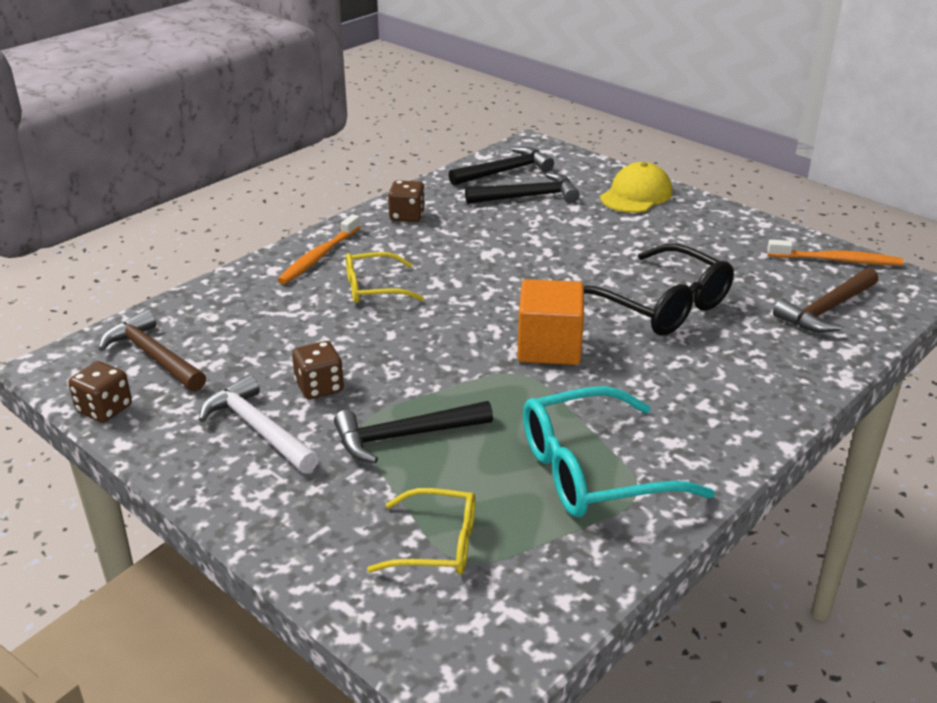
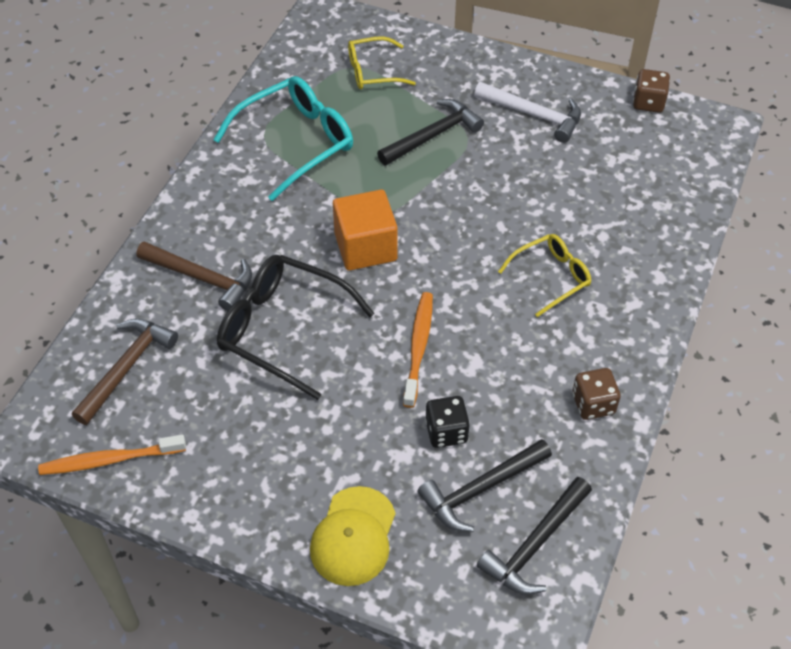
camera: 160 degrees right, 20 degrees up
(153, 356) = (662, 153): brown hammer -> brown hammer (202, 278)
(319, 257) = (632, 307): orange toothbrush -> orange toothbrush (418, 347)
(319, 387) = (519, 159): brown dice -> none
(537, 224) = (446, 432): none -> black dice

